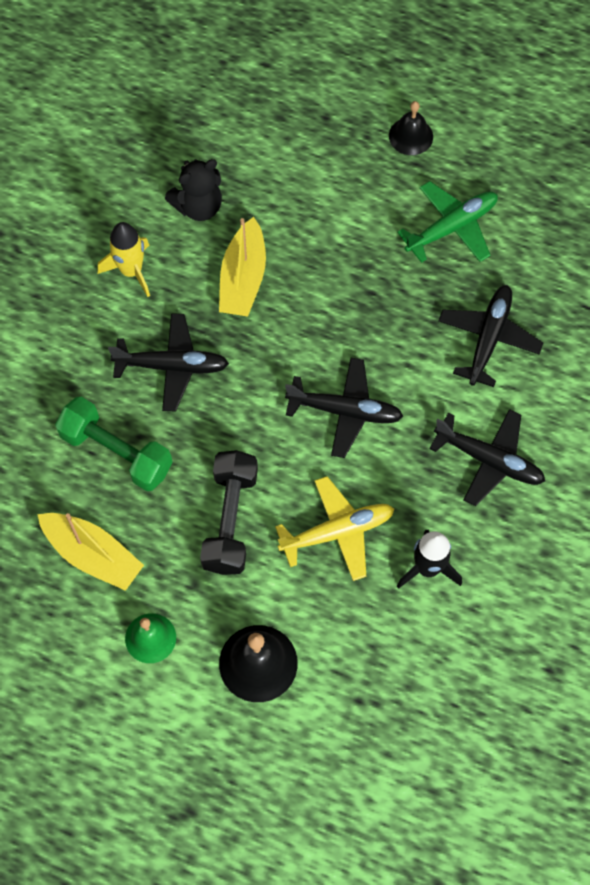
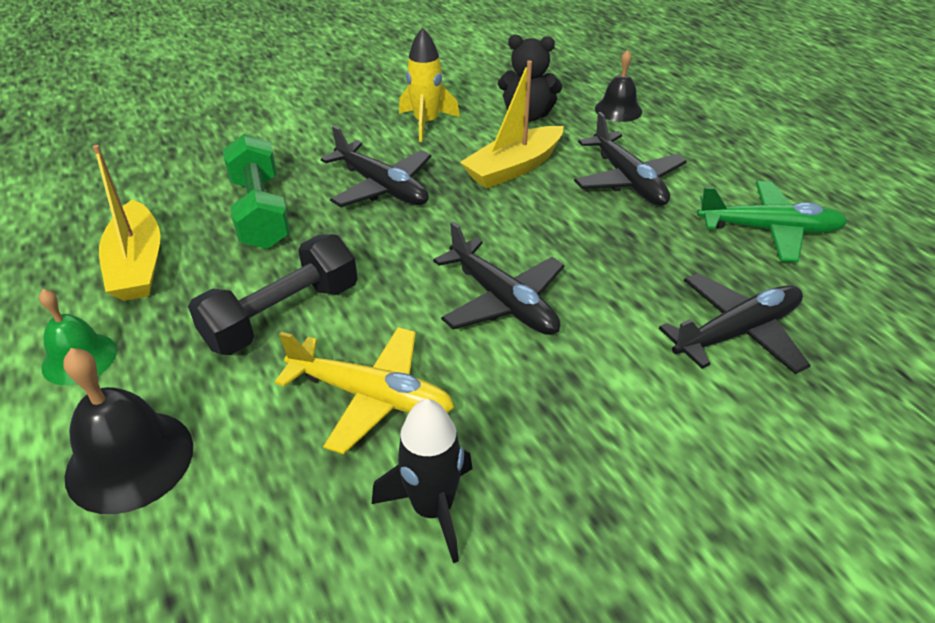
camera: 40 degrees right, 25 degrees down
(411, 136) = (779, 157): black bell -> black bell (618, 110)
(489, 460) = (631, 445): black plane -> black plane (628, 180)

